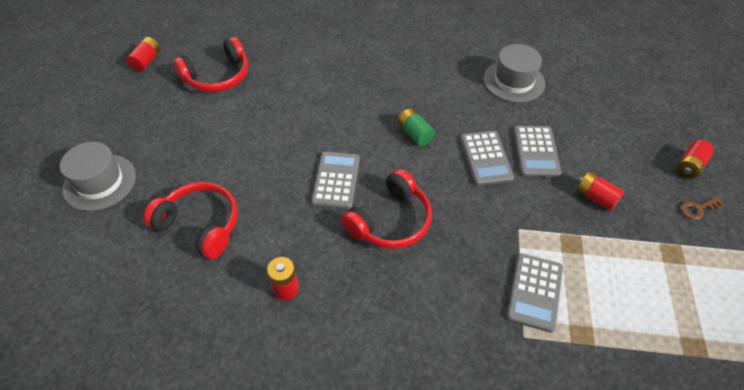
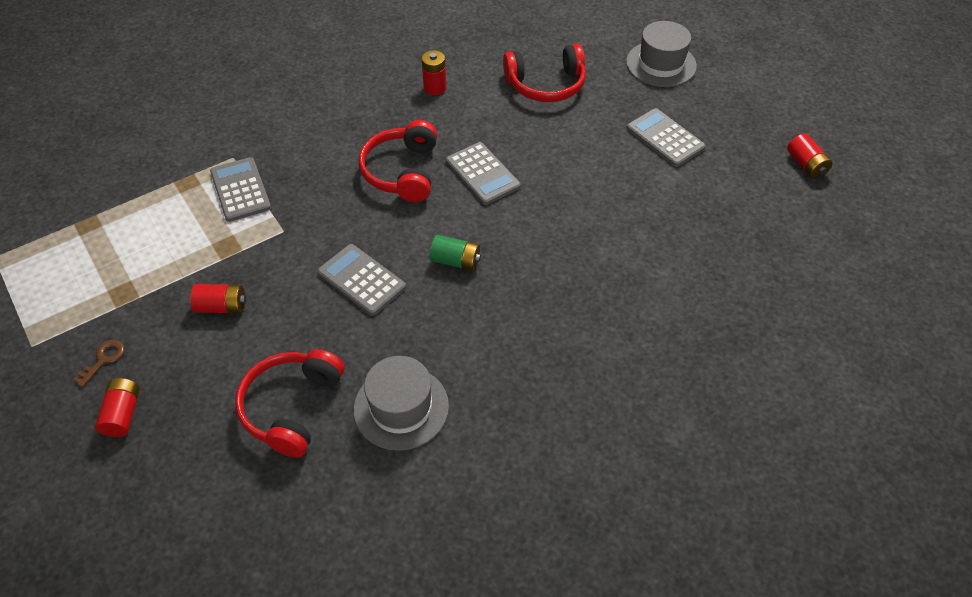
camera: 140 degrees right, 0 degrees up
(218, 76) = (718, 194): red headphones -> red headphones (292, 407)
(536, 151) = (313, 321): grey calculator -> grey calculator (665, 138)

